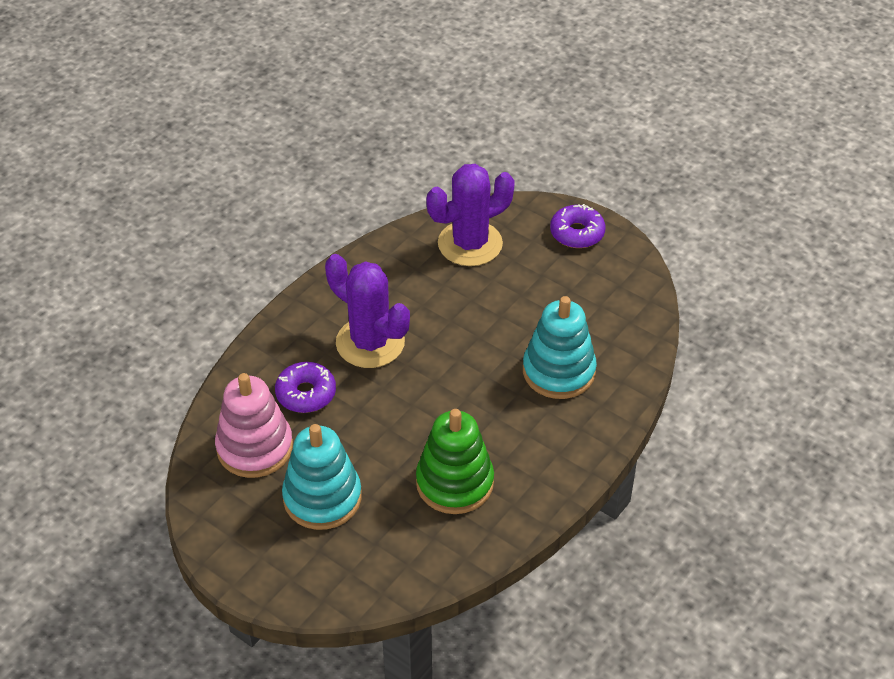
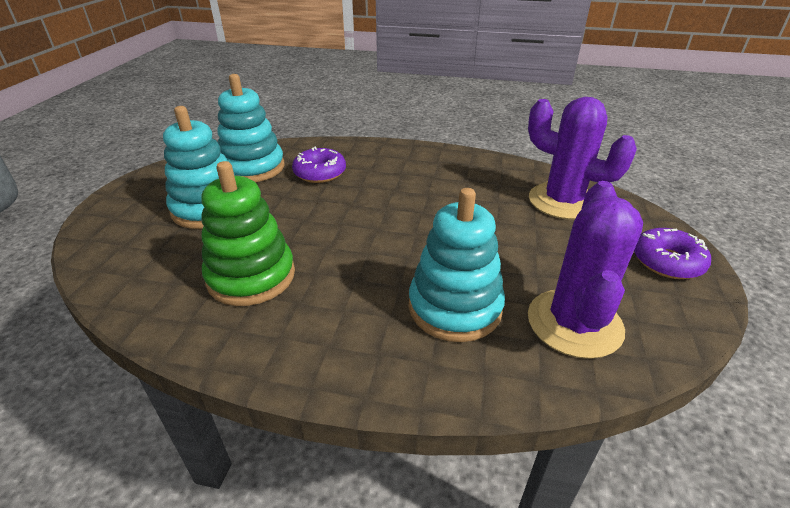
camera: 65 degrees right, 10 degrees down
(255, 447) = (252, 168): pink stacking toy -> turquoise stacking toy
(370, 343) = (396, 185): purple cactus -> purple cactus (574, 323)

